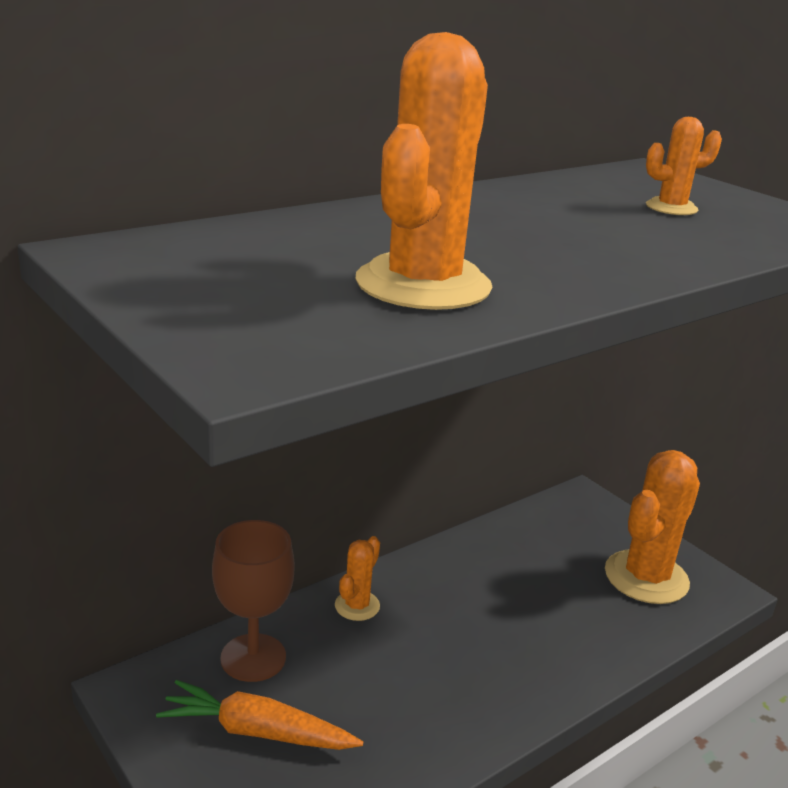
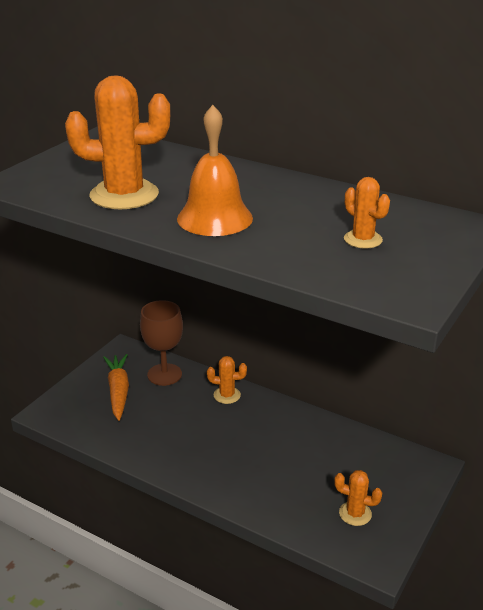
camera: 70 degrees right, 5 degrees up
(564, 252) = (215, 218): none -> orange bell
(646, 577) = (355, 513): orange cactus -> orange cactus, size x0.50

